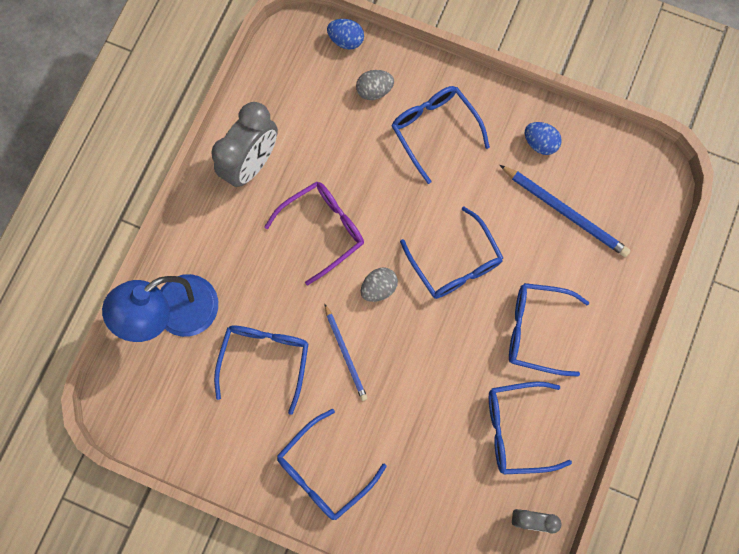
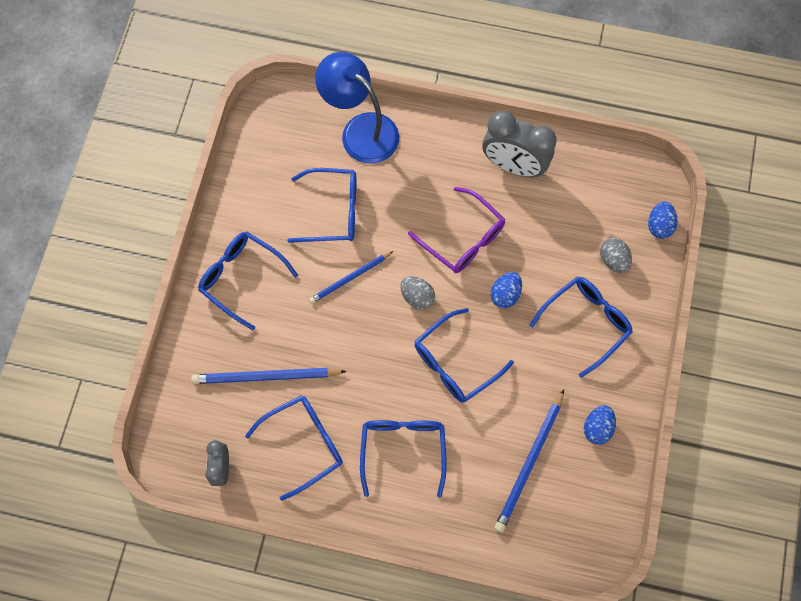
camera: 80 degrees right, 5 degrees down
(391, 200) = (505, 294): none -> blue egg
(439, 459) = (266, 376): none -> blue pencil
(517, 429) = (304, 444): blue glasses -> blue glasses turned 75 degrees clockwise

